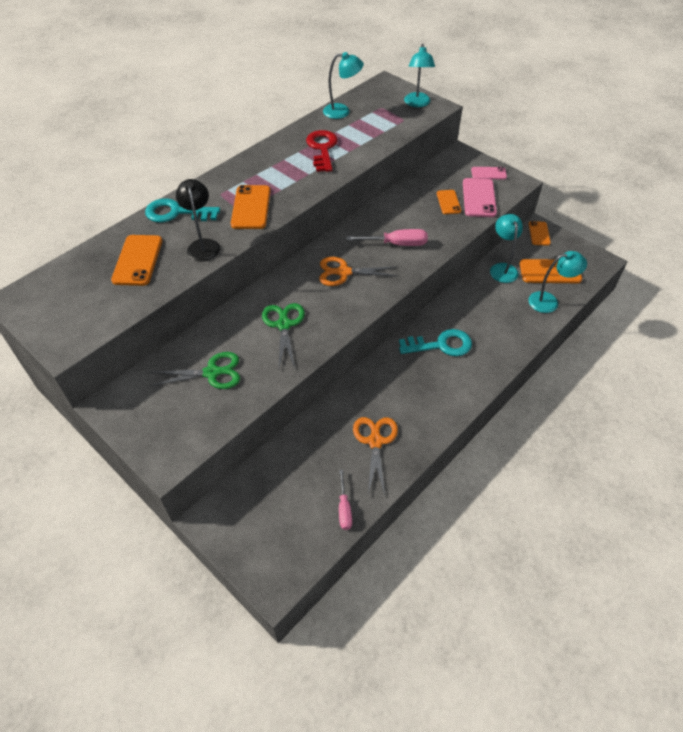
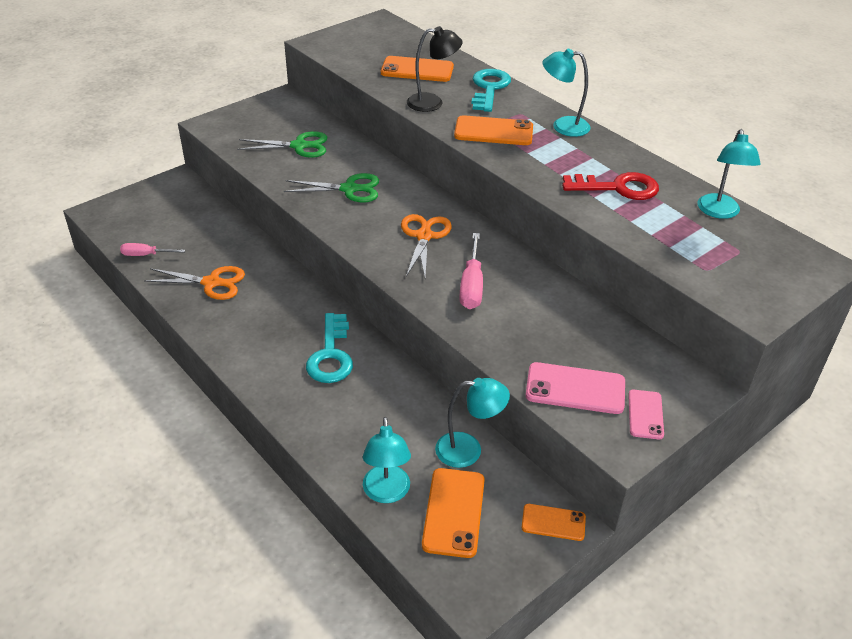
camera: 95 degrees right, 10 degrees down
(212, 373) = (299, 146): green scissors -> green scissors turned 90 degrees counterclockwise
(417, 103) = (760, 290): turquoise lamp -> turquoise lamp (563, 126)
(448, 202) = (564, 351): orange phone -> none

